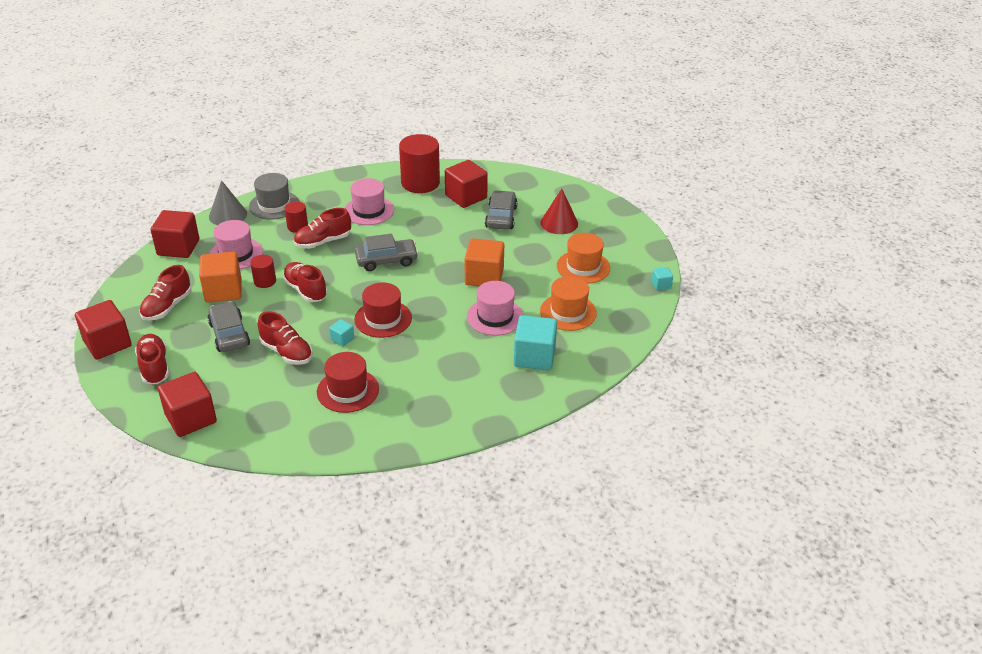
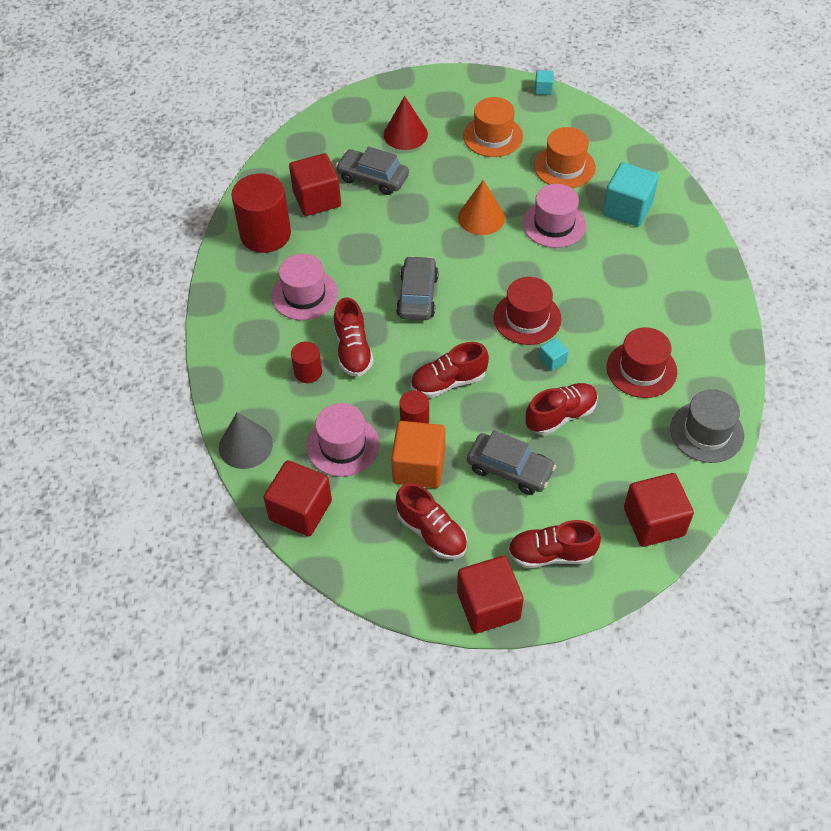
camera: 70 degrees left, 15 degrees up
(229, 334) = (510, 469): grey car -> grey car turned 150 degrees counterclockwise
(274, 205) = (245, 390): grey hat -> grey hat (706, 432)
(484, 277) = (481, 217): orange cube -> orange cone

